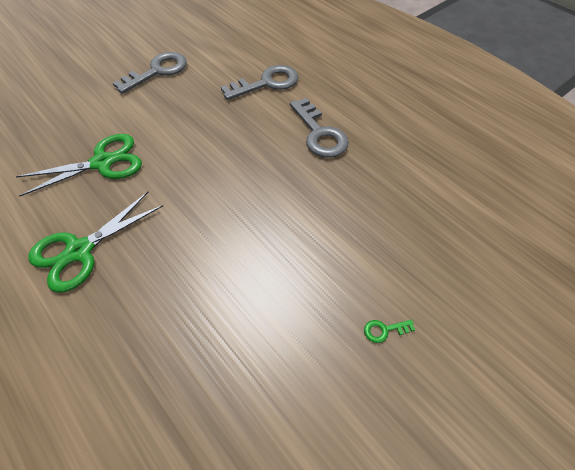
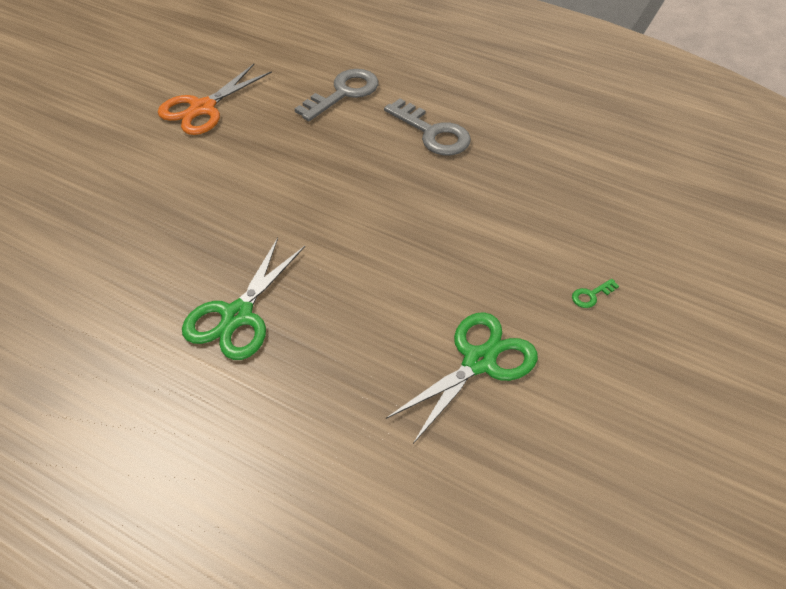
camera: 20 degrees left, 5 degrees down
(102, 162) = (202, 222): green scissors -> green scissors (479, 361)
(157, 71) = (203, 108): grey key -> orange scissors

